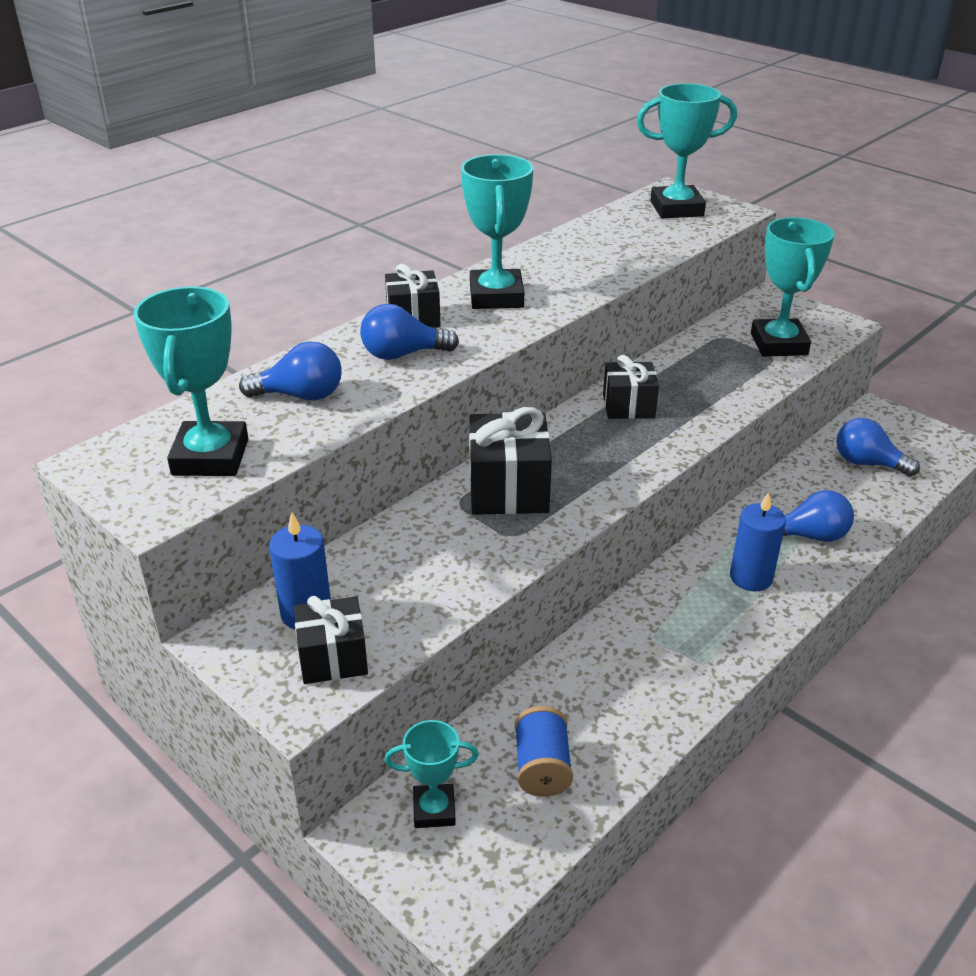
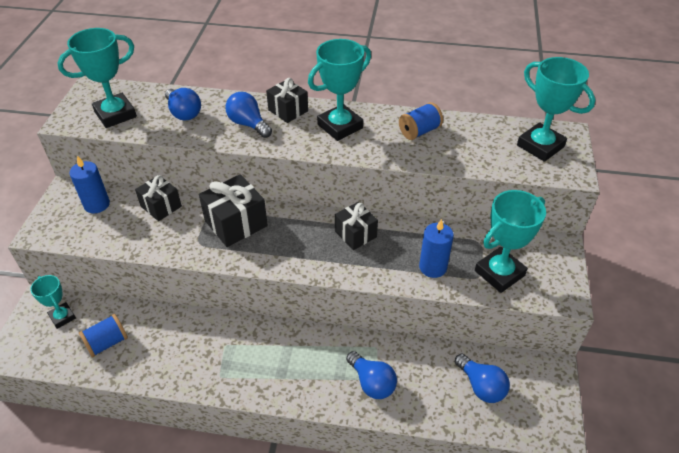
camera: 55 degrees right, 10 degrees up
(333, 658) = (73, 227): black gift -> black gift (161, 206)
(571, 256) = (419, 131): none -> blue spool
(751, 577) = (308, 368): blue candle -> blue candle (433, 267)
(867, 463) = (481, 386): blue light bulb -> blue light bulb turned 150 degrees clockwise

